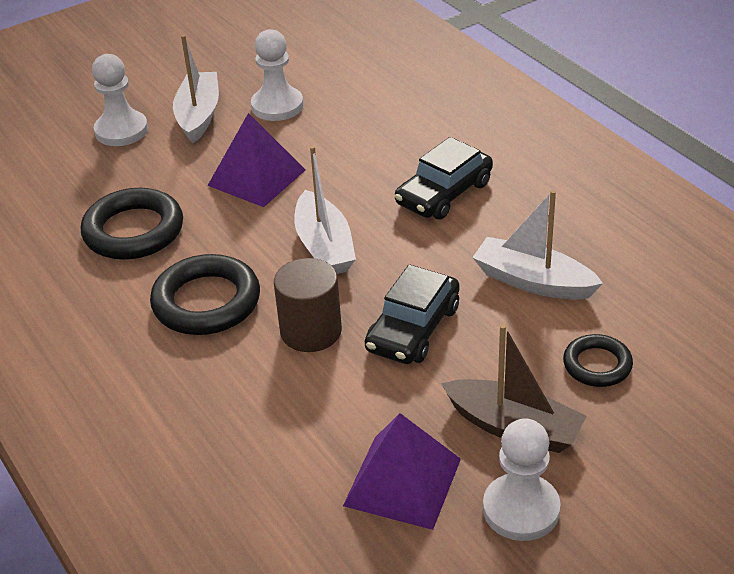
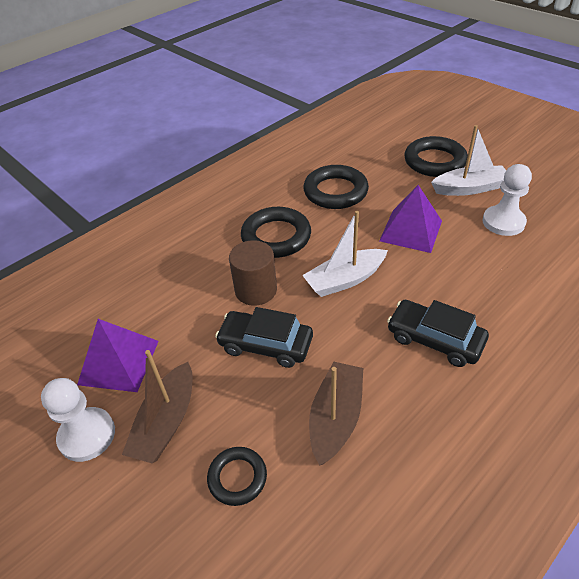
camera: 80 degrees right, 5 degrees up
(121, 130) = (434, 161): white pawn -> black ring
(533, 281) = (336, 418): white boat -> brown boat

